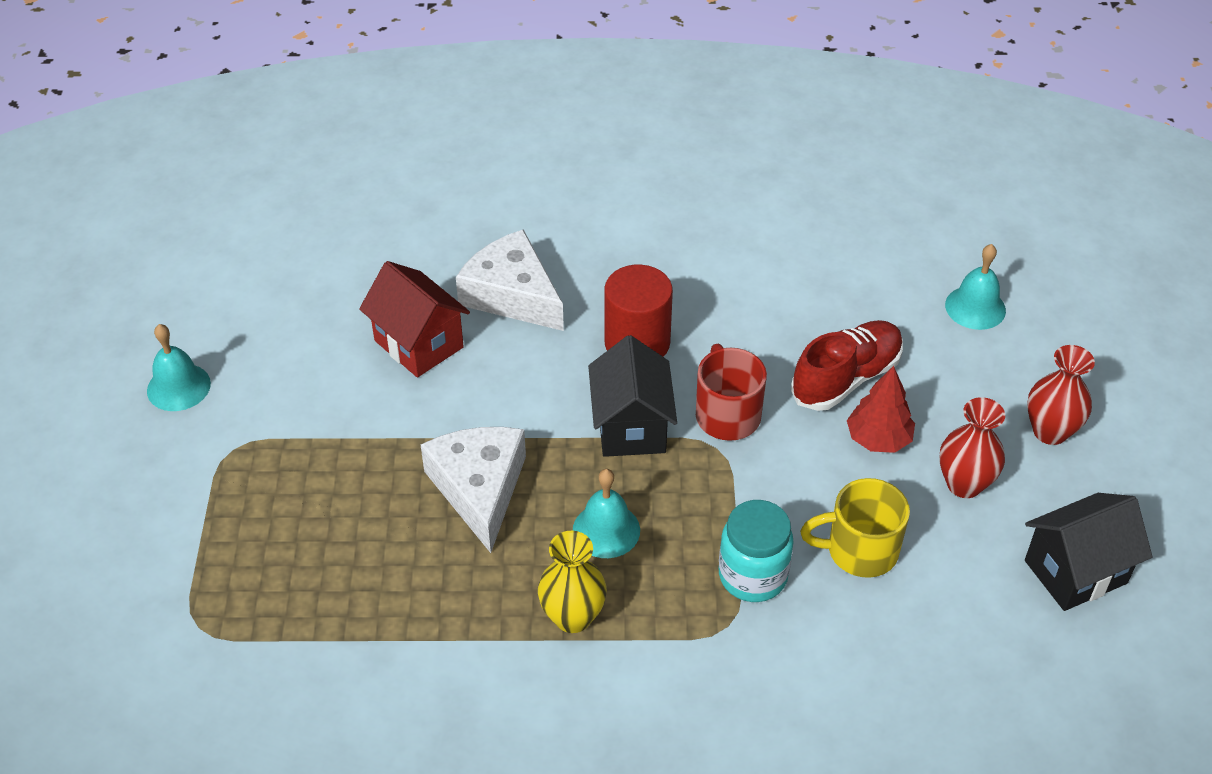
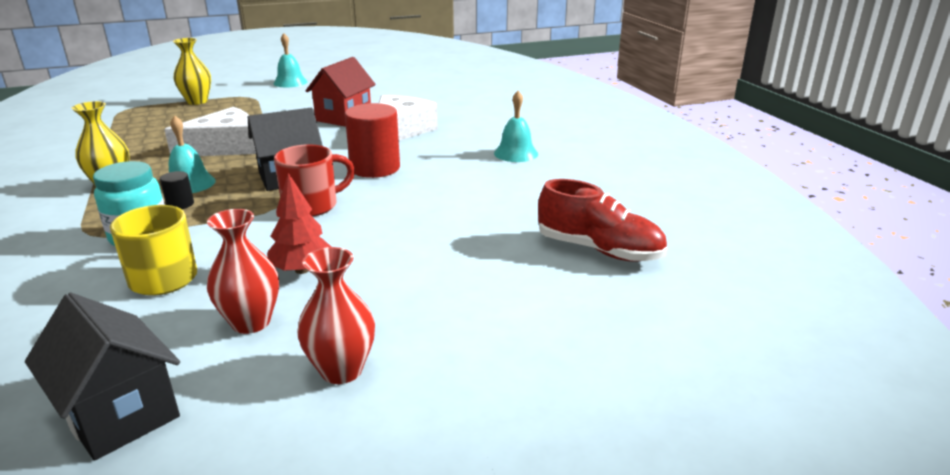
camera: 70 degrees right, 20 degrees down
(216, 521) = (197, 101): none -> yellow vase
(672, 539) = (180, 204): none -> black cylinder
(846, 378) = (373, 246): red shoe -> red shoe (599, 250)
(975, 307) = (509, 299): turquoise bell -> turquoise bell (516, 153)

